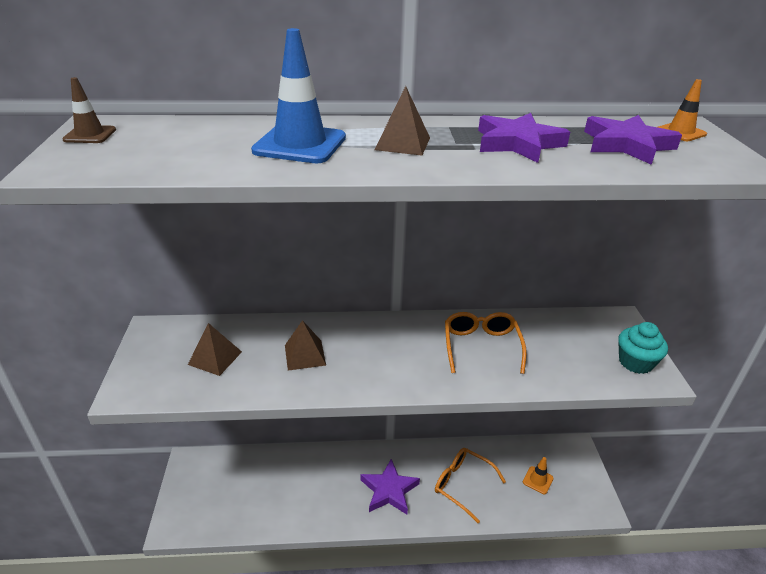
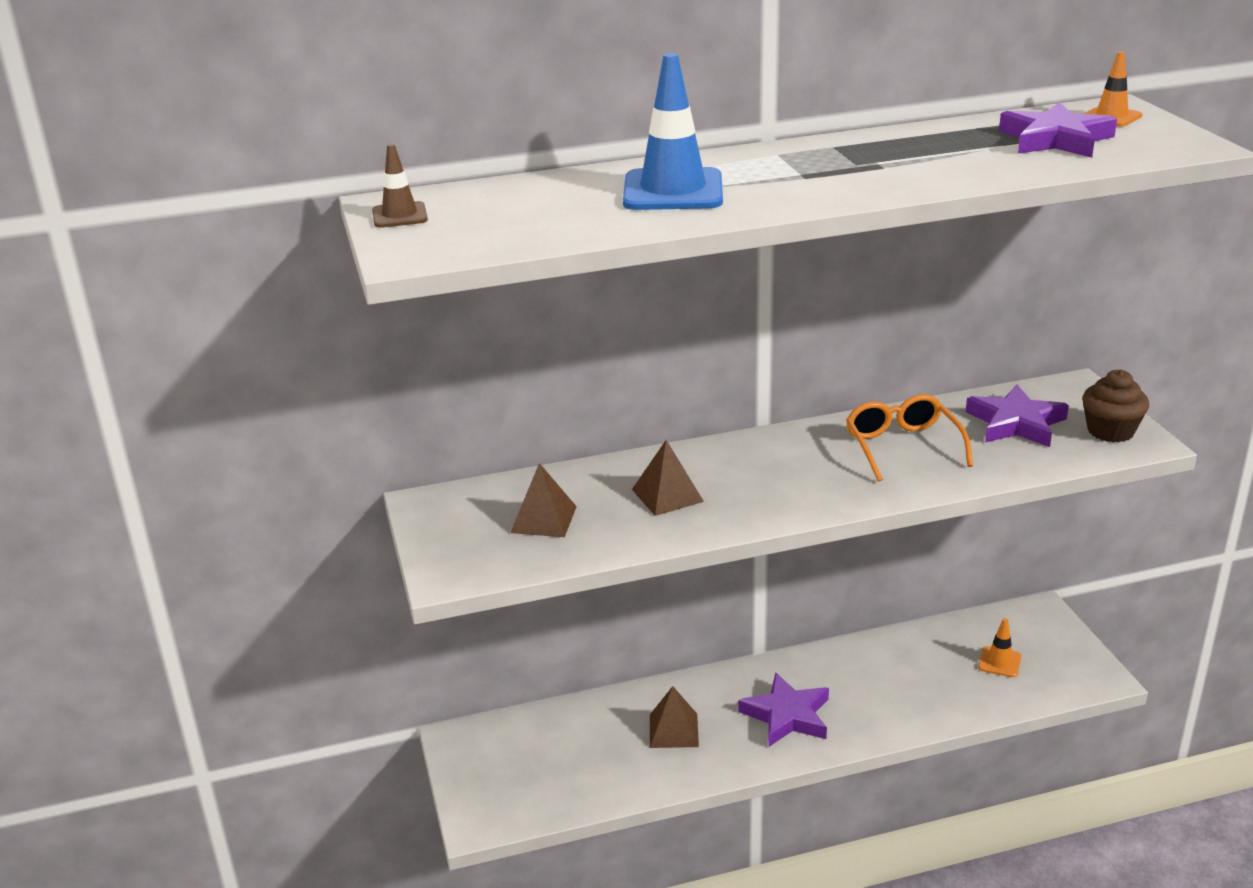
camera: 10 degrees left, 5 degrees down
(402, 143) = (794, 173): brown pyramid -> brown pyramid (673, 730)
(462, 484) = (892, 688): orange glasses -> none
(518, 143) = (929, 155): purple star -> purple star (1016, 423)
(635, 362) = (1110, 431): turquoise cupcake -> brown cupcake

